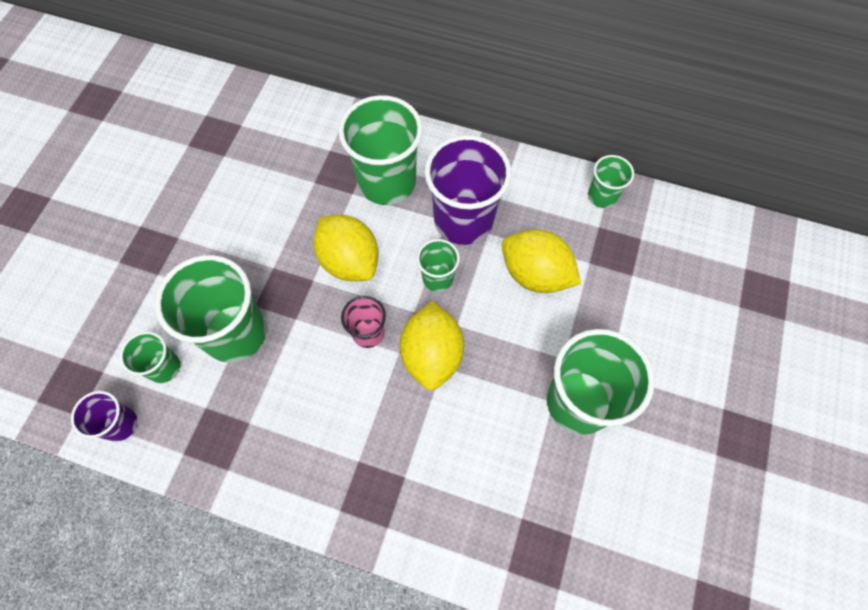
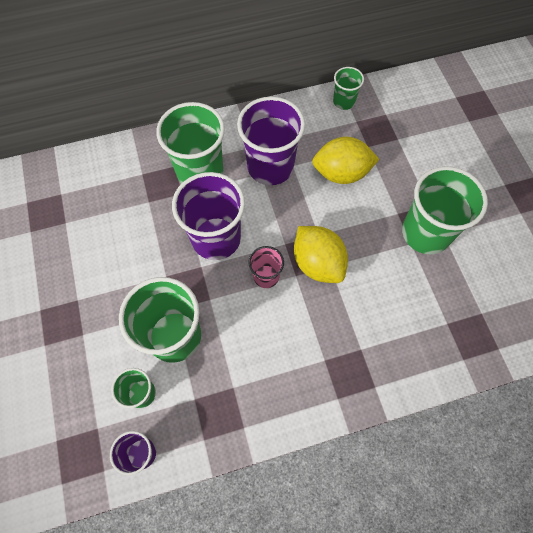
camera: 35 degrees left, 0 degrees up
(349, 261) = (216, 238): yellow lemon -> purple cup
(437, 278) = (283, 213): green cup -> none

